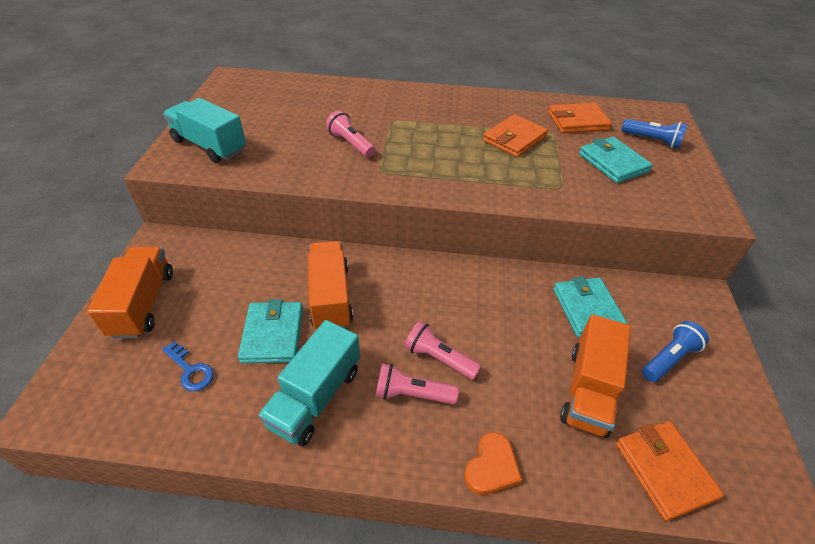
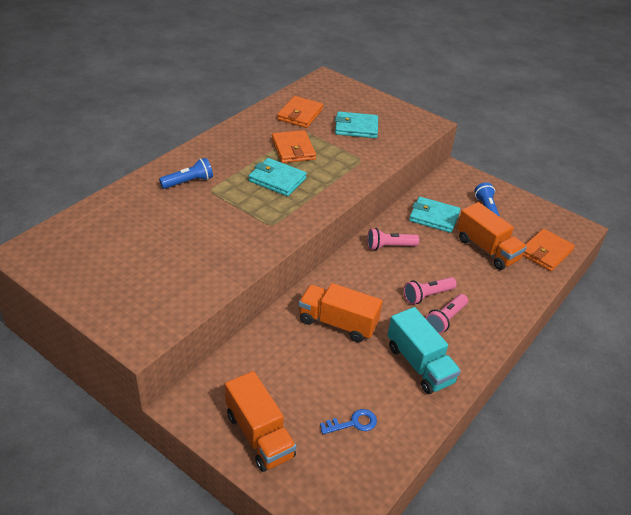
camera: 60 degrees left, 5 degrees down
(143, 303) = (259, 435): orange truck -> orange truck turned 150 degrees counterclockwise
(209, 146) = (139, 303): turquoise truck -> none
(273, 334) = (351, 367): turquoise wallet -> turquoise wallet (277, 180)
(351, 144) = (221, 224): pink flashlight -> pink flashlight (389, 246)
(491, 467) = (510, 310): orange heart -> none
(652, 140) = (348, 101): blue flashlight -> blue flashlight (188, 182)
(664, 470) = (545, 252): orange wallet -> orange wallet turned 60 degrees counterclockwise

